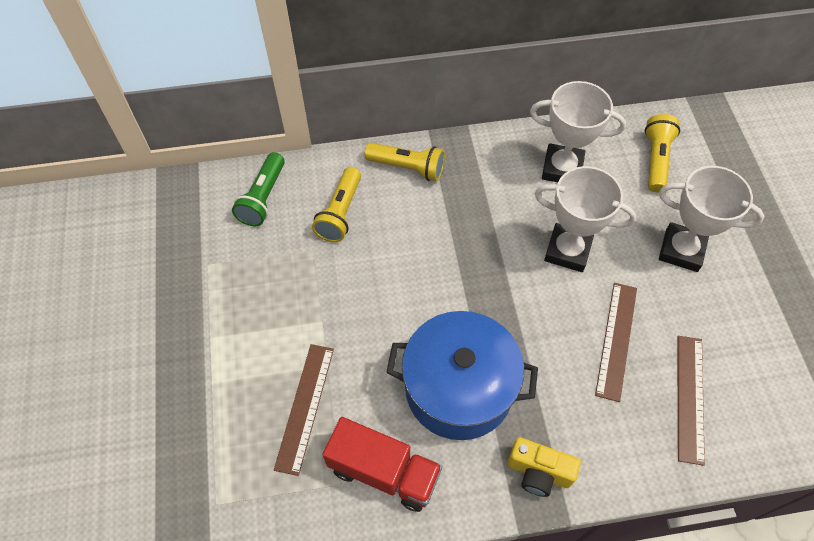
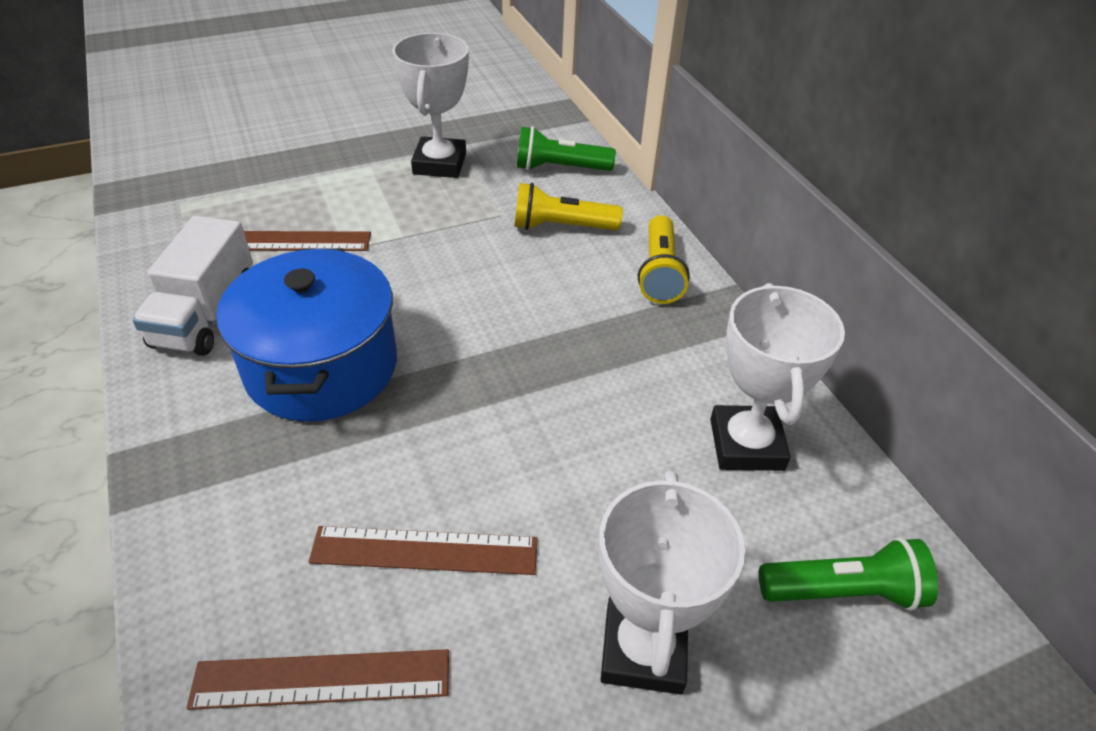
camera: 75 degrees right, 15 degrees down
(384, 472) = (206, 314): red truck -> white truck
(538, 472) = (193, 467): yellow camera -> none
(567, 250) = (582, 467): white trophy -> white trophy (440, 164)
(656, 160) = (843, 591): yellow flashlight -> green flashlight

